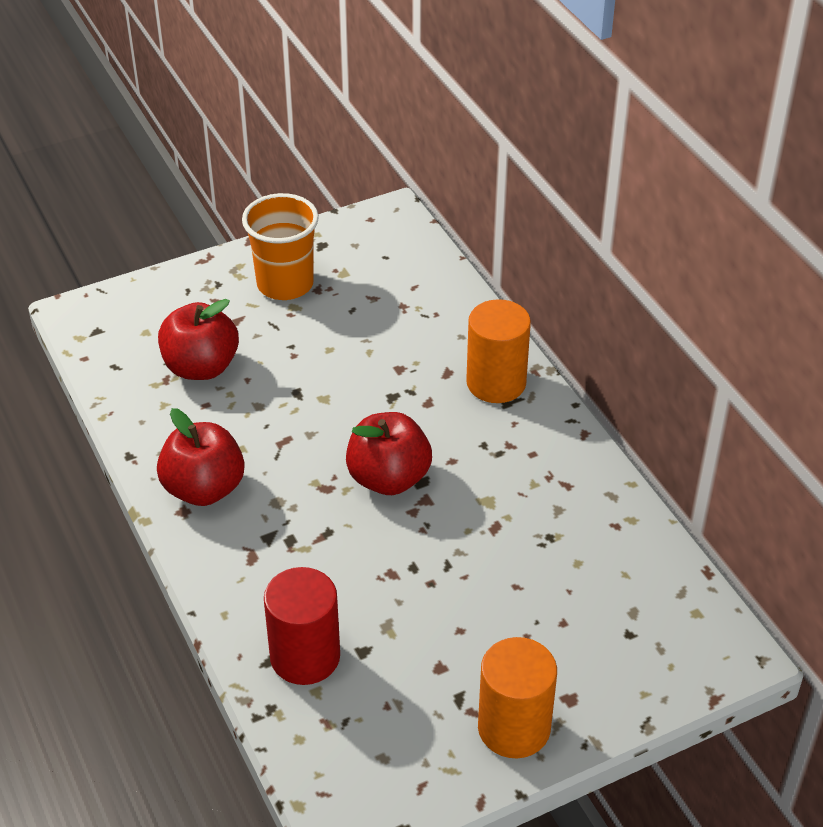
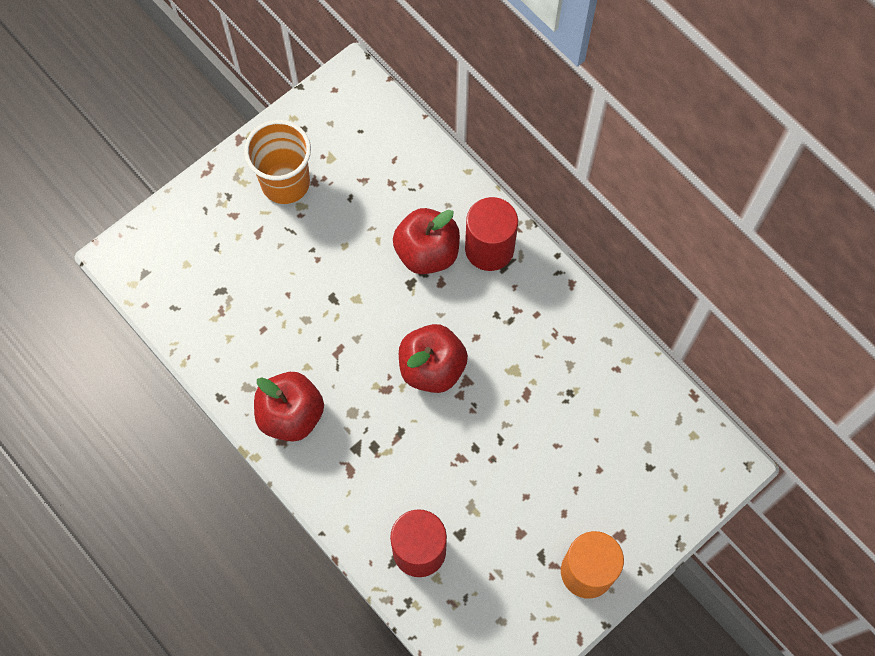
camera: 15 degrees left, 25 degrees up
(201, 367) = (246, 291): red apple -> red apple (427, 252)
(496, 383) = (489, 248): orange cylinder -> red cylinder

